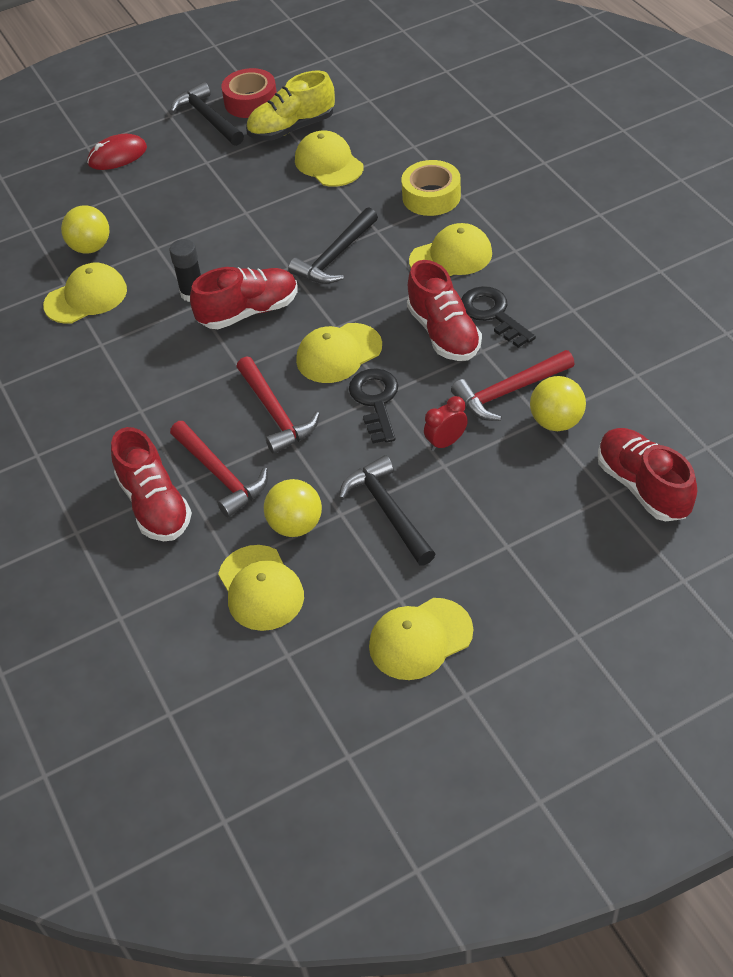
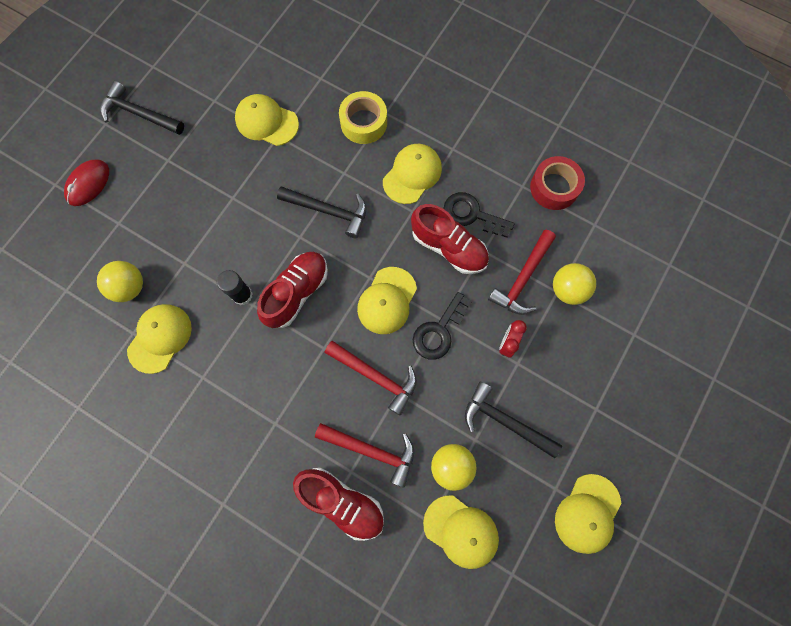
camera: 35 degrees left, 25 degrees up
(251, 102) = (164, 83): red tape -> red tape (554, 187)
(291, 128) = (215, 98): yellow shoe -> none
(335, 256) = (328, 211): black hammer -> black hammer turned 75 degrees counterclockwise
(375, 401) = (439, 331): black key -> black key turned 105 degrees counterclockwise
(643, 486) = (650, 316): red shoe -> none

